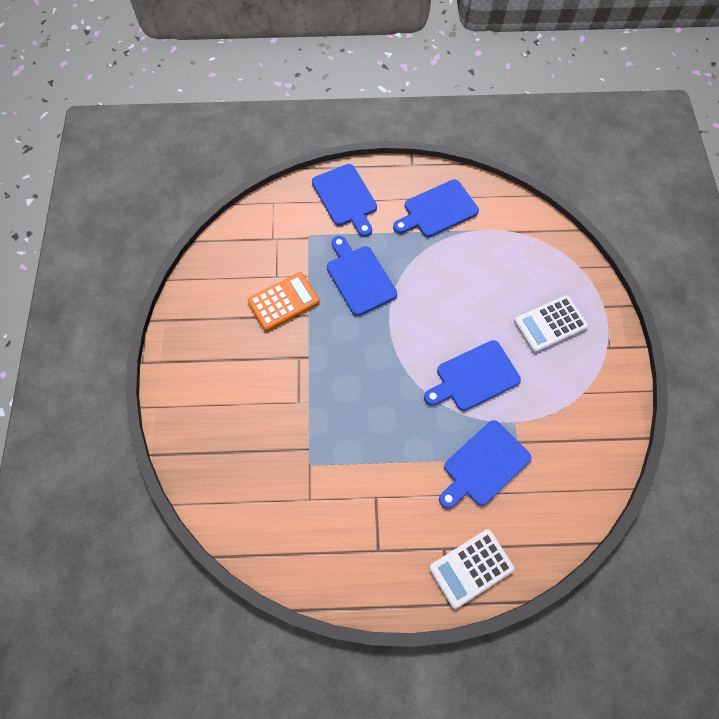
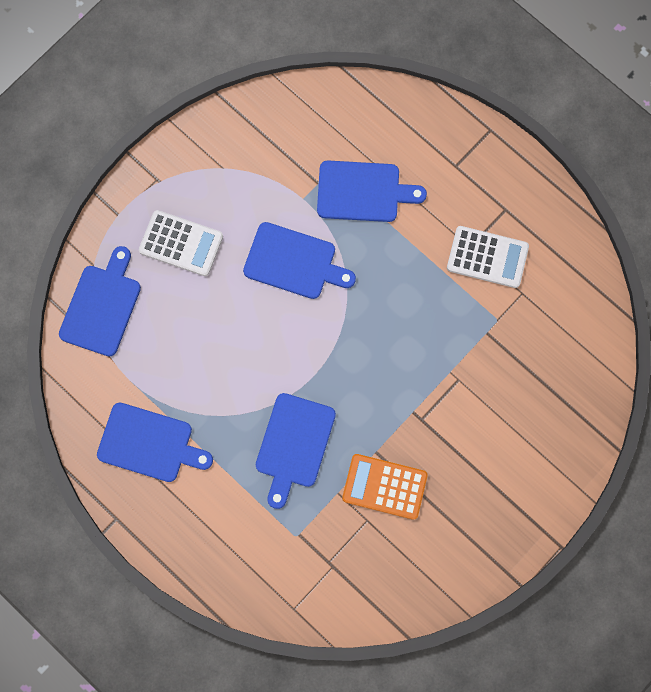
camera: 135 degrees left, 10 degrees up
(345, 198) = (220, 544): blue cutting board -> blue cutting board (102, 306)
(471, 568) = (450, 136): white calculator -> white calculator (487, 257)

